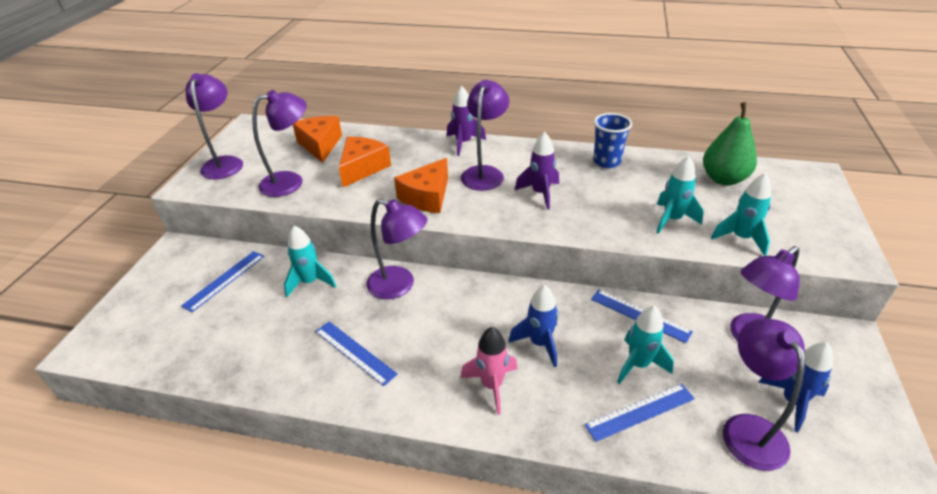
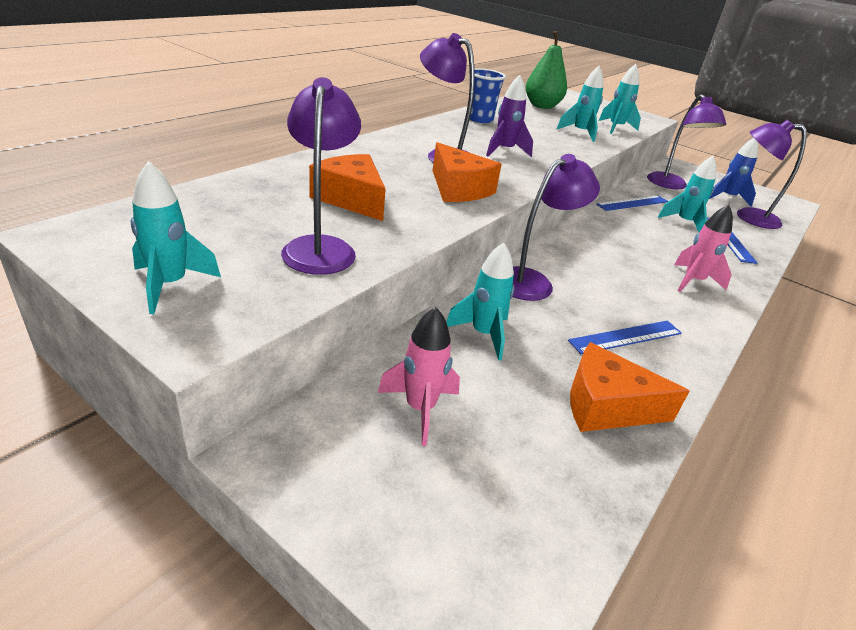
camera: 70 degrees left, 5 degrees down
(224, 163) = (170, 285): purple lamp -> turquoise rocket
(224, 280) = (420, 409): blue ruler -> pink rocket
(320, 145) = (245, 205): orange cheese -> orange cheese (606, 406)
(463, 143) = (372, 145): purple rocket -> none
(539, 343) = (649, 246): blue rocket -> none

